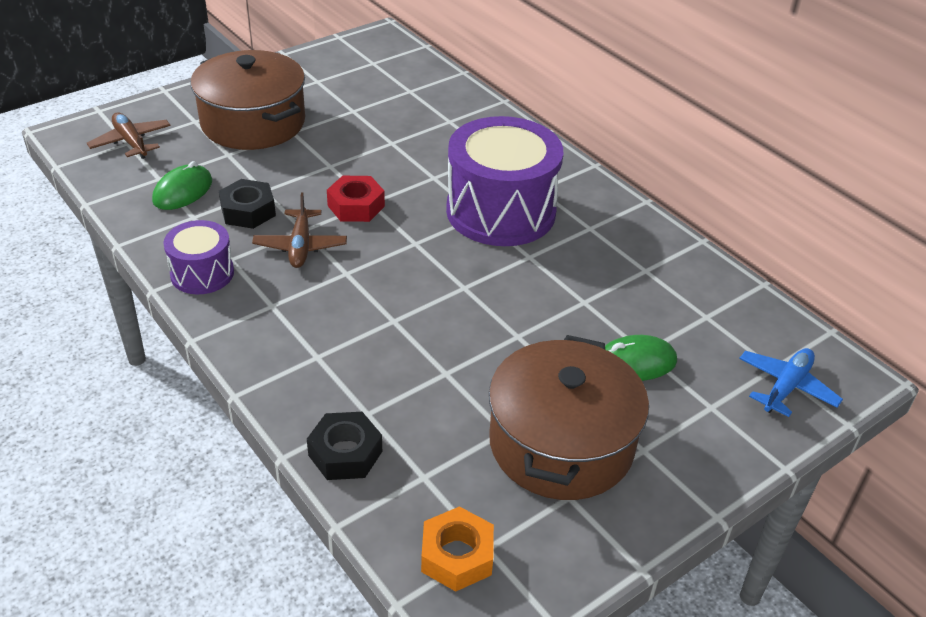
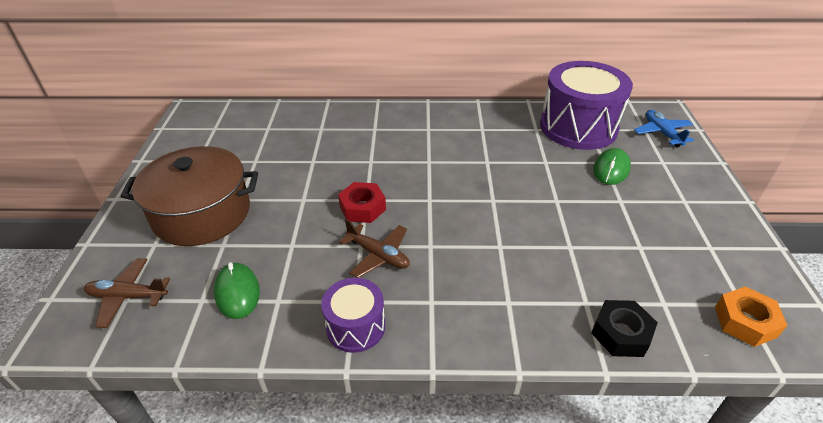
camera: 50 degrees left, 0 degrees up
(248, 211) = (307, 265): black nut -> none
(501, 211) = (434, 152): purple drum -> purple drum (578, 127)
(561, 444) = (664, 229): brown pot -> none

